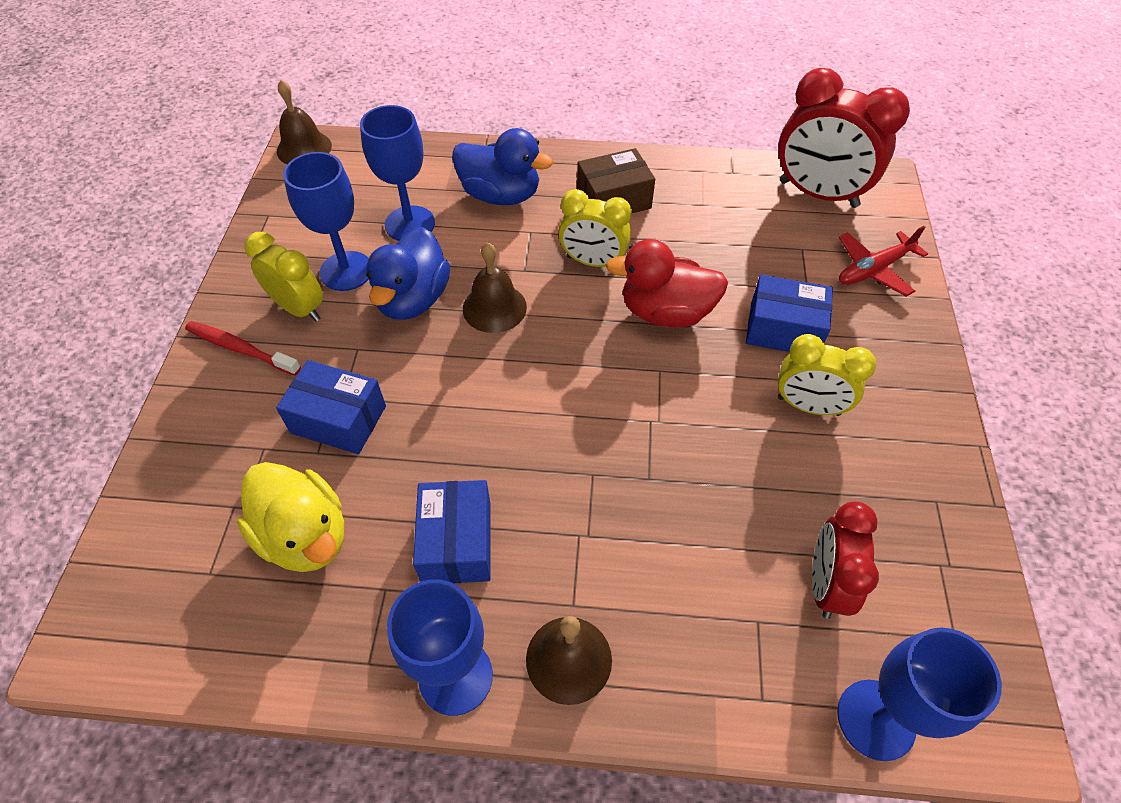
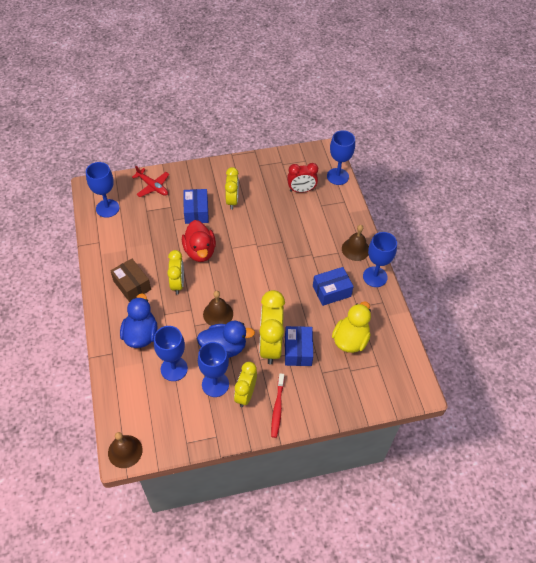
camera: 110 degrees left, 0 degrees up
(378, 375) = (270, 345): none -> yellow clock
(818, 194) = (107, 208): red clock -> blue goblet

